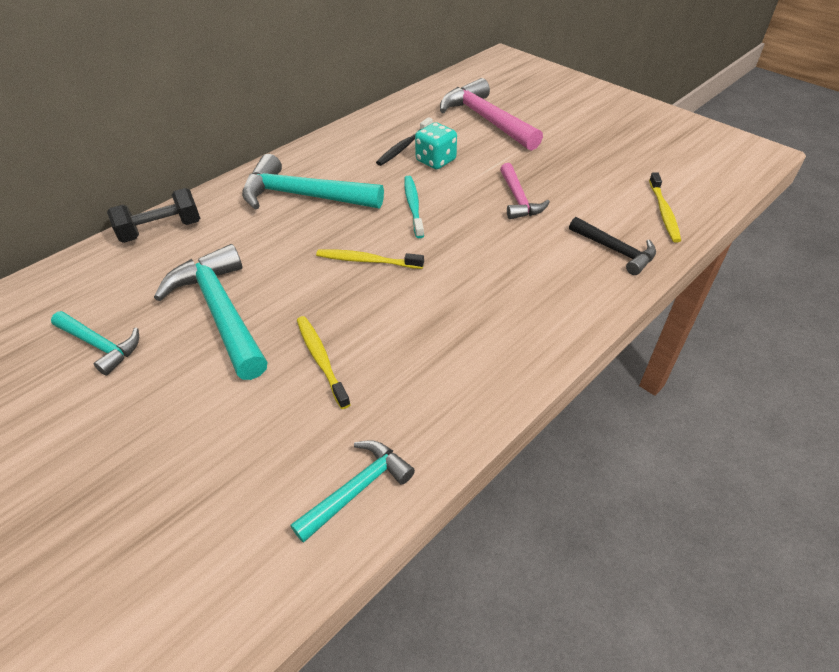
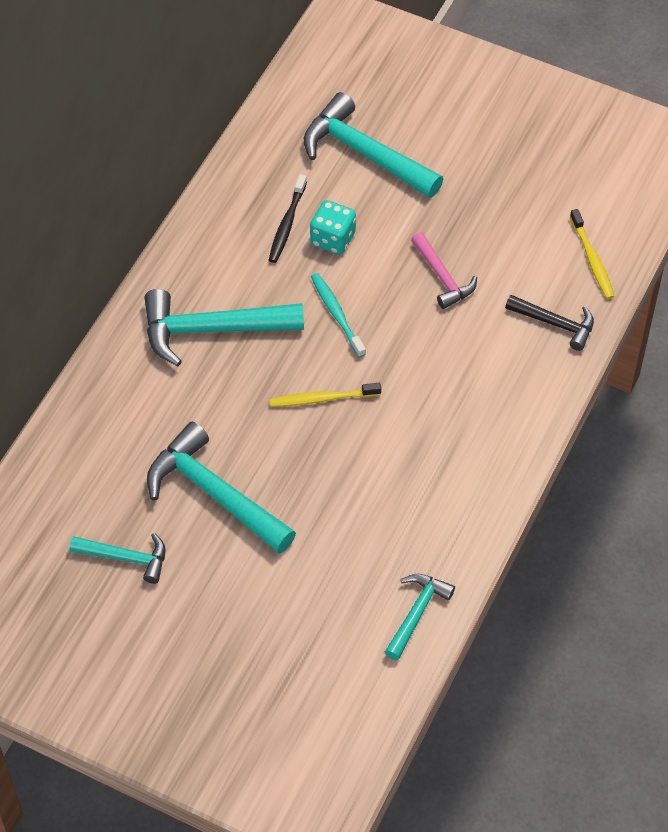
camera: 20 degrees left, 10 degrees up
(162, 230) = (87, 416): black dumbbell -> none
(321, 359) = (333, 516): yellow toothbrush -> none
(486, 120) = (365, 154): pink hammer -> turquoise hammer

